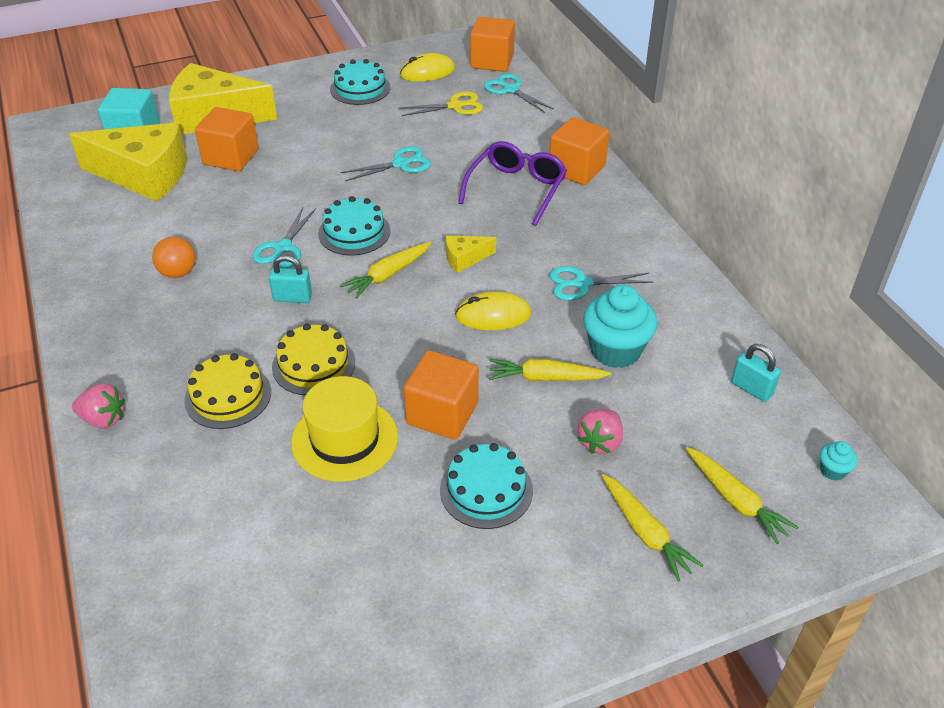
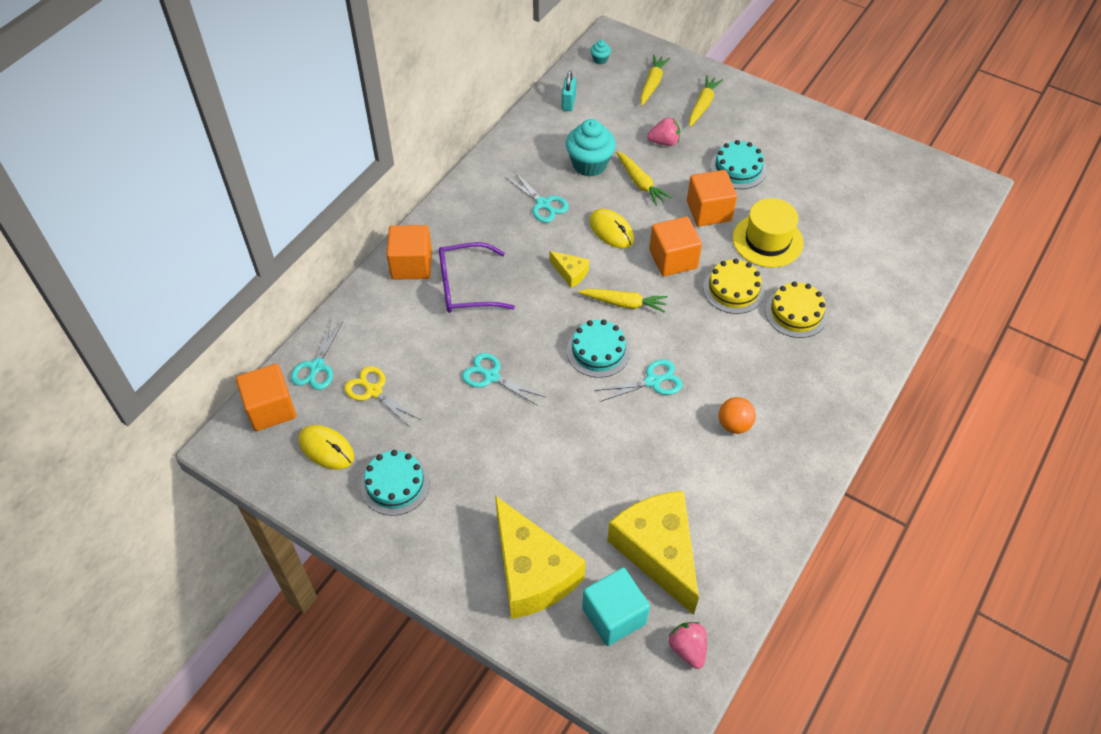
camera: 125 degrees left, 10 degrees up
(103, 419) = (872, 359): pink strawberry -> pink strawberry (688, 649)
(231, 157) = (580, 505): orange cube -> orange cube (673, 259)
(292, 298) = (692, 340): turquoise padlock -> none

